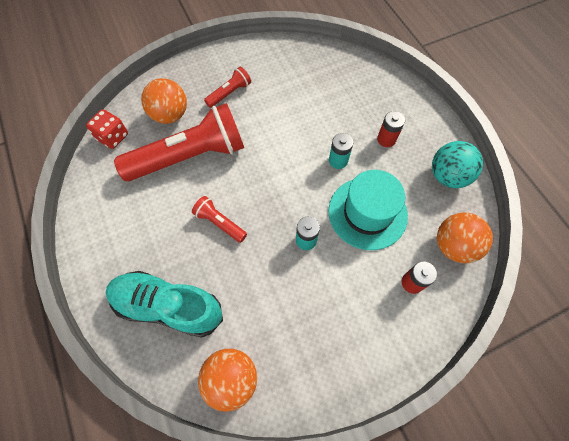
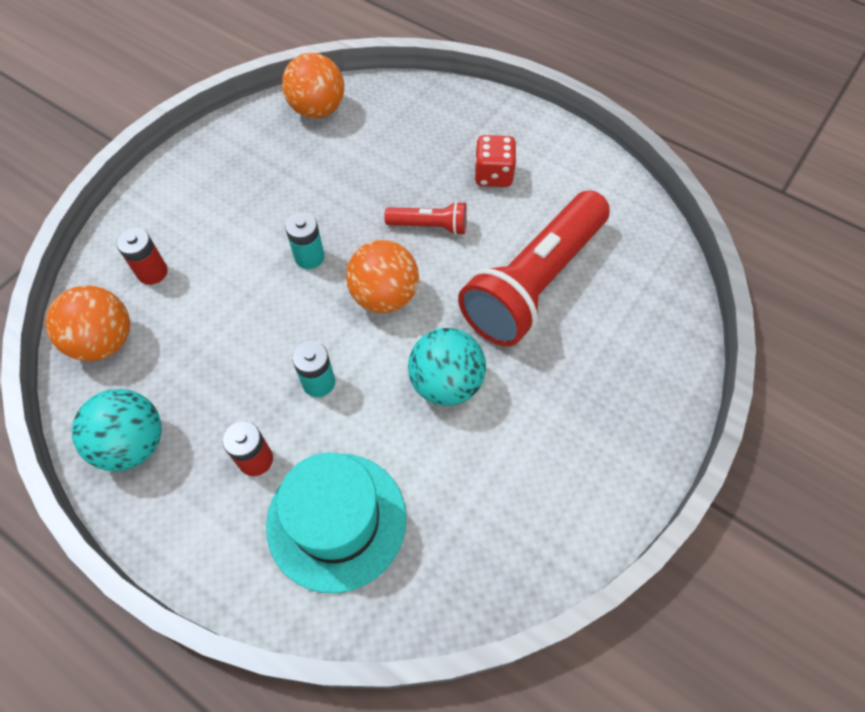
camera: 150 degrees right, 5 degrees down
(113, 137) = (658, 256): red dice -> red dice (493, 175)
(168, 306) = (423, 131): turquoise shoe -> none
(170, 115) = (615, 326): orange ball -> orange ball (384, 296)
(229, 93) = (560, 409): red flashlight -> none
(274, 129) = (446, 383): none -> turquoise ball
(367, 213) = (241, 328): turquoise hat -> turquoise hat (336, 520)

